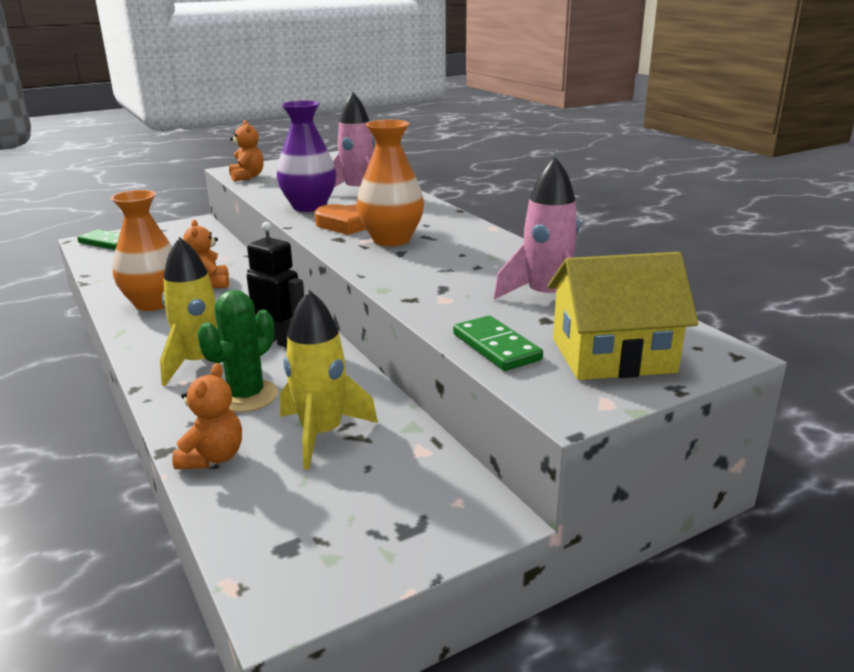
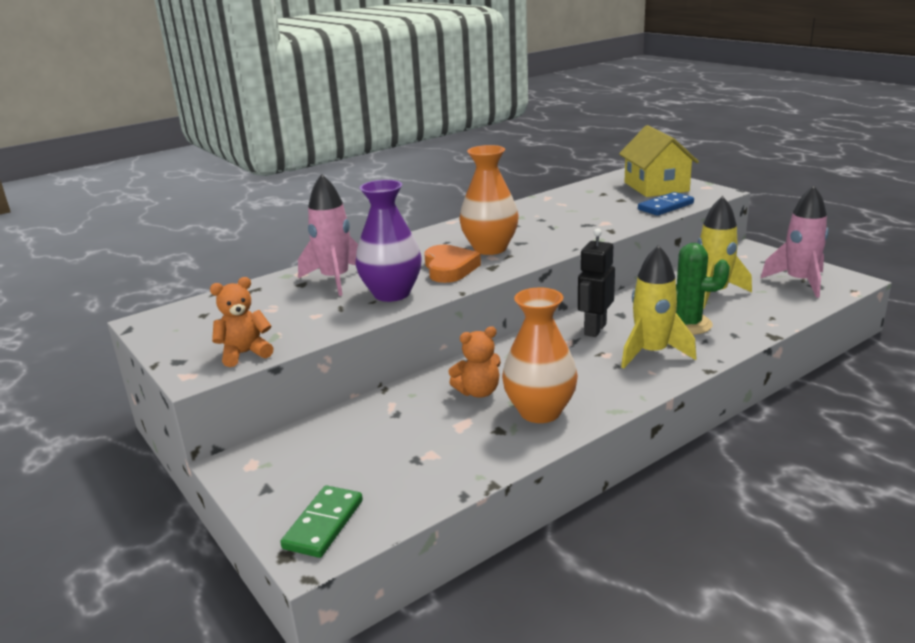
camera: 95 degrees left, 0 degrees up
(212, 457) = (766, 319): orange teddy bear -> none
(496, 347) = (665, 206): green domino -> blue domino
(546, 298) = (588, 201): pink rocket -> pink rocket (799, 282)

